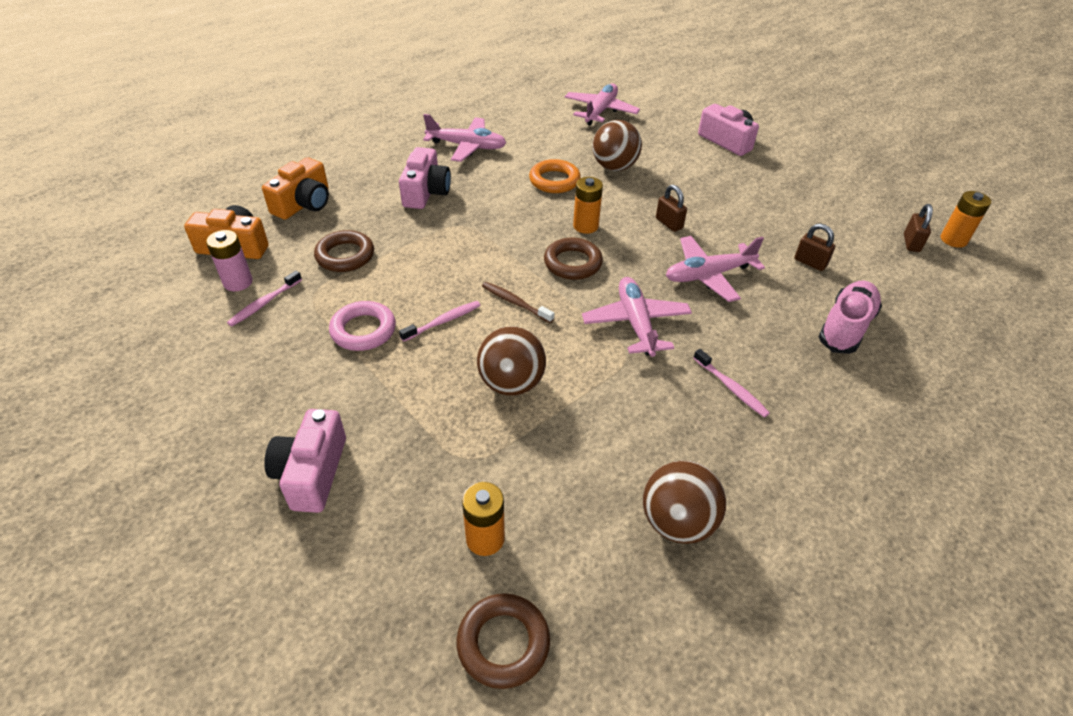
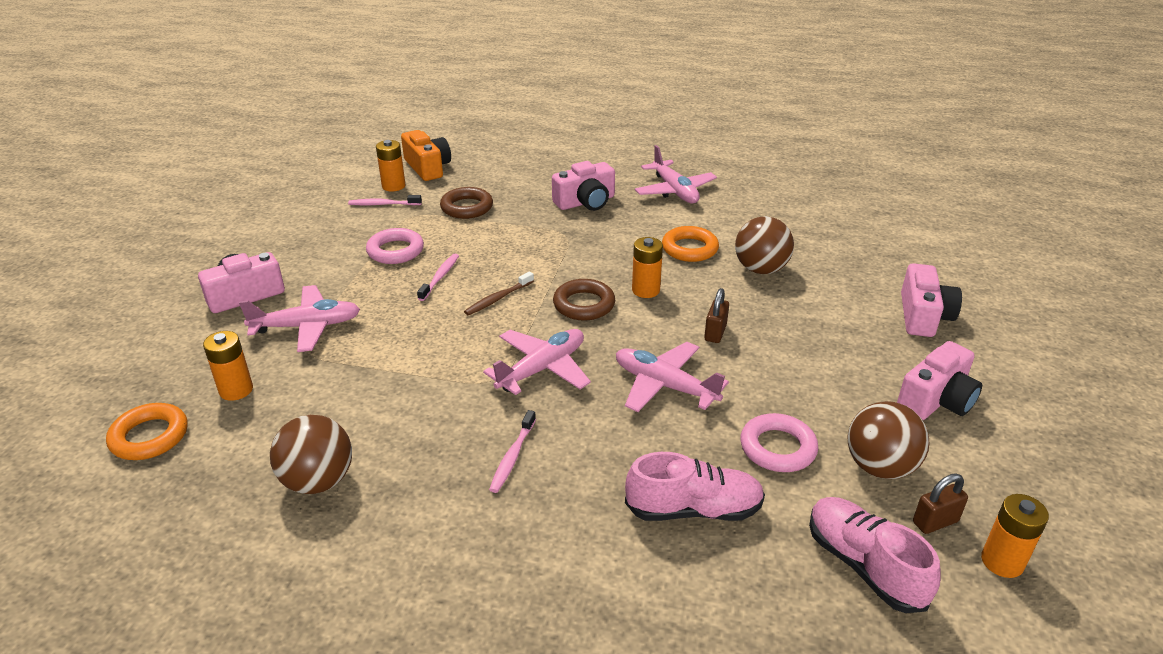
camera: 55 degrees right, 10 degrees down
(238, 282) = (393, 186): pink battery -> orange battery
(304, 204) = (504, 166): orange camera -> none
(443, 321) = (440, 277): pink toothbrush -> pink toothbrush turned 90 degrees counterclockwise
(503, 643) = (149, 436): brown ring -> orange ring
(511, 383) = (402, 336): brown ball -> brown ball (879, 467)
(515, 303) = (498, 298): brown toothbrush -> brown toothbrush turned 135 degrees counterclockwise
(600, 111) = (843, 226): pink plane -> pink plane (307, 326)
(809, 183) = (936, 400): none -> pink camera
(810, 262) = (777, 448): brown padlock -> pink ring
(932, 287) = (864, 566): none -> pink shoe

